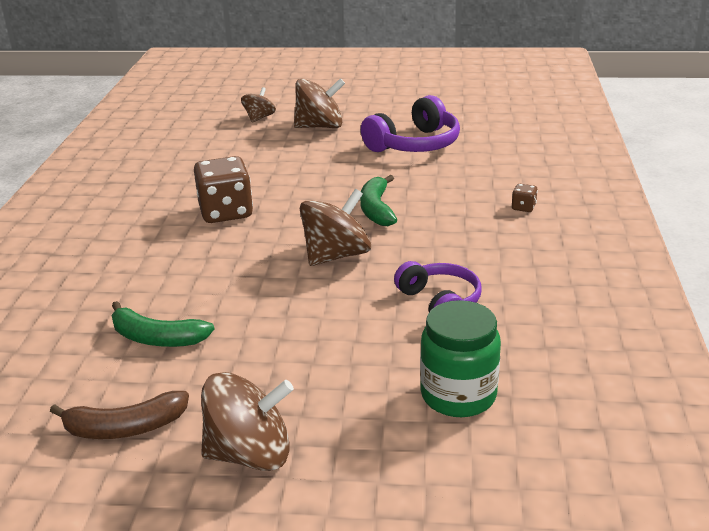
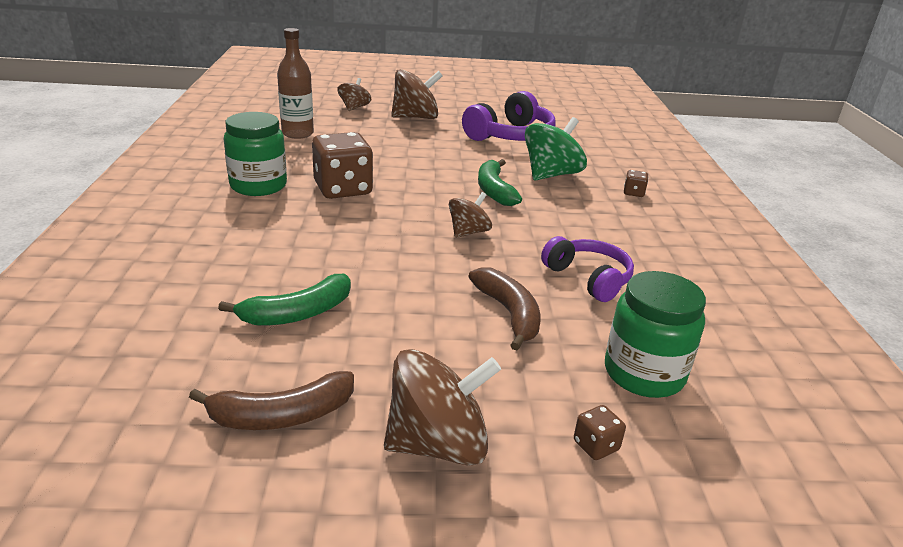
camera: 10 degrees left, 0 degrees up
(146, 211) = (258, 186): none -> green jar
(157, 338) = (298, 313): green banana -> green banana turned 45 degrees counterclockwise
(195, 151) = (297, 134): none -> brown bottle
(336, 255) = (468, 232): brown spinning top -> brown spinning top, size x0.59
(350, 338) = (509, 313): none -> brown banana
(388, 458) = (596, 445): none -> brown dice
(442, 189) = (551, 175): none -> green spinning top

